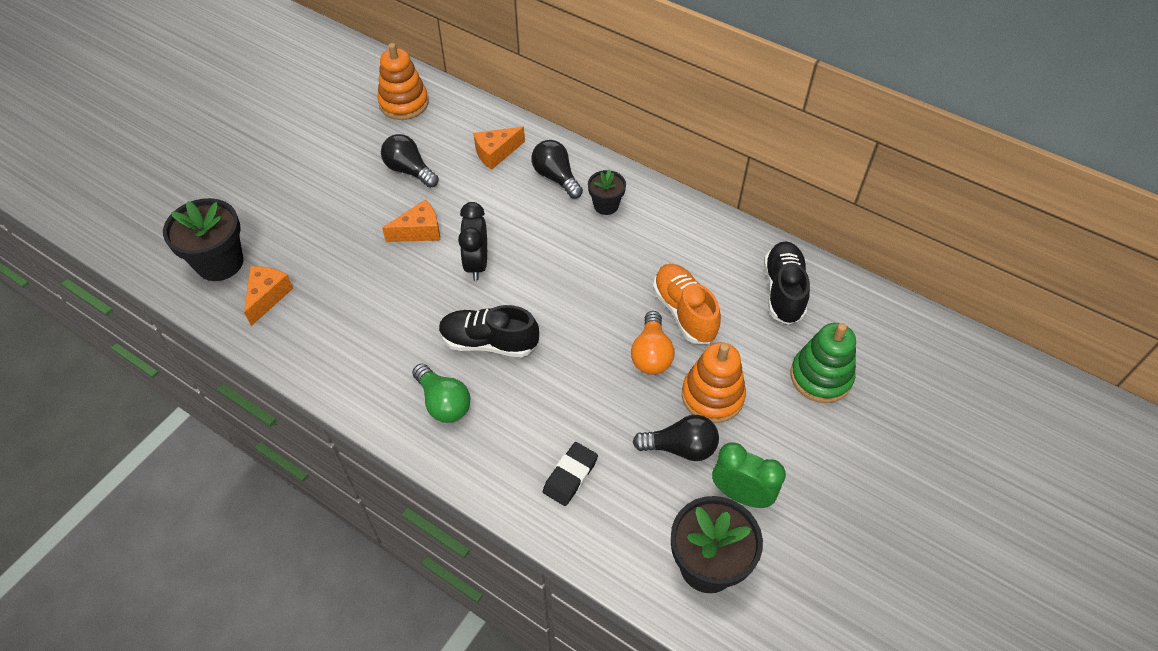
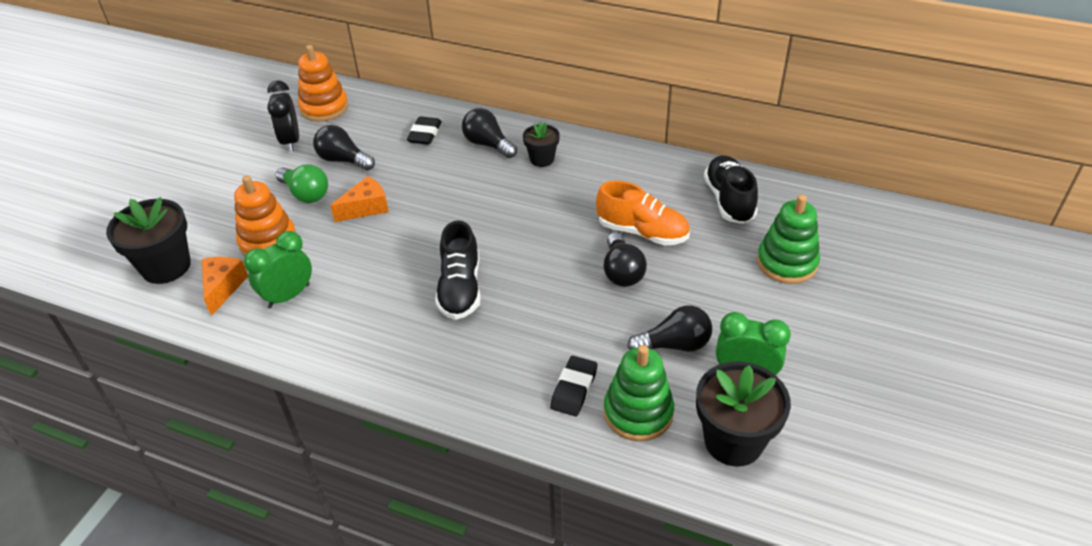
camera: 10 degrees left, 10 degrees down
(326, 318) = (288, 296): none -> green clock
(443, 402) = (428, 348): green light bulb -> green light bulb (306, 194)
(476, 264) = (430, 225): black clock -> black clock (290, 141)
(489, 342) = (460, 289): black shoe -> black shoe turned 90 degrees counterclockwise
(496, 153) = (424, 134): orange cheese -> black eraser
(624, 514) = (638, 412): none -> green stacking toy
(651, 354) = (622, 272): orange light bulb -> black light bulb
(684, 312) = (642, 232): orange shoe -> orange shoe turned 150 degrees clockwise
(712, 396) = (691, 296): orange stacking toy -> orange stacking toy (268, 242)

